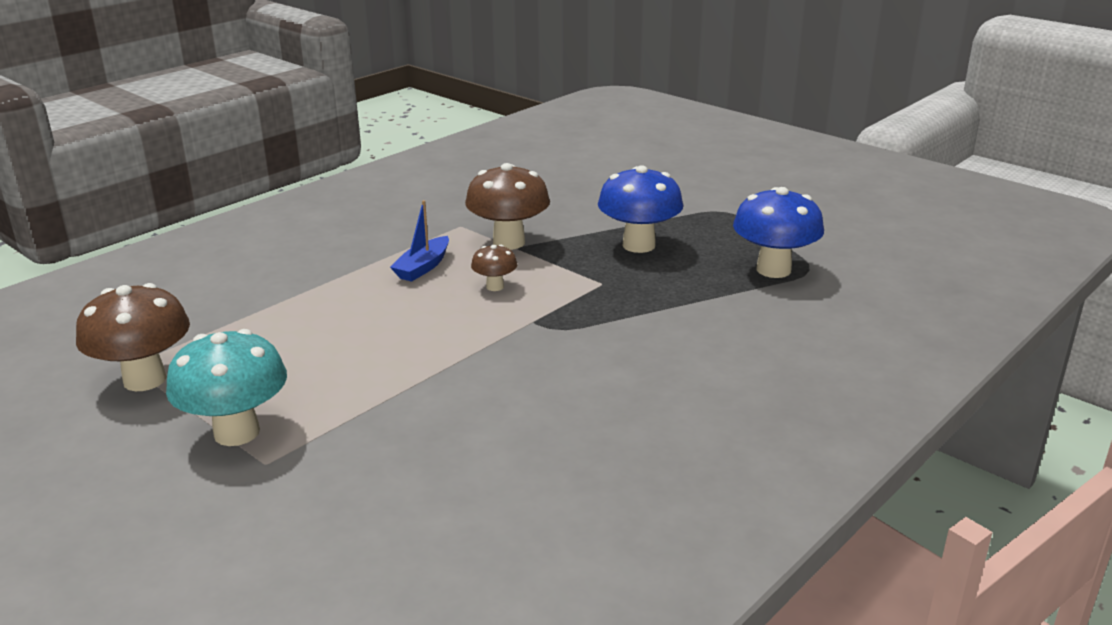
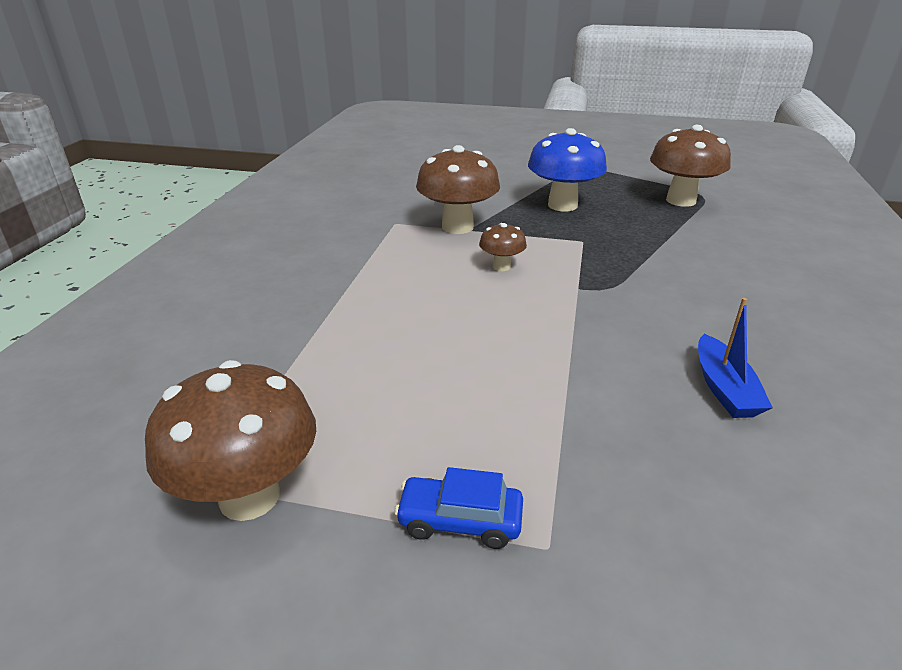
camera: 30 degrees left, 5 degrees up
(237, 432) = (460, 521): turquoise mushroom -> blue car
(423, 267) = (412, 267): blue boat -> blue boat (724, 388)
(773, 270) = (681, 201): blue mushroom -> brown mushroom

